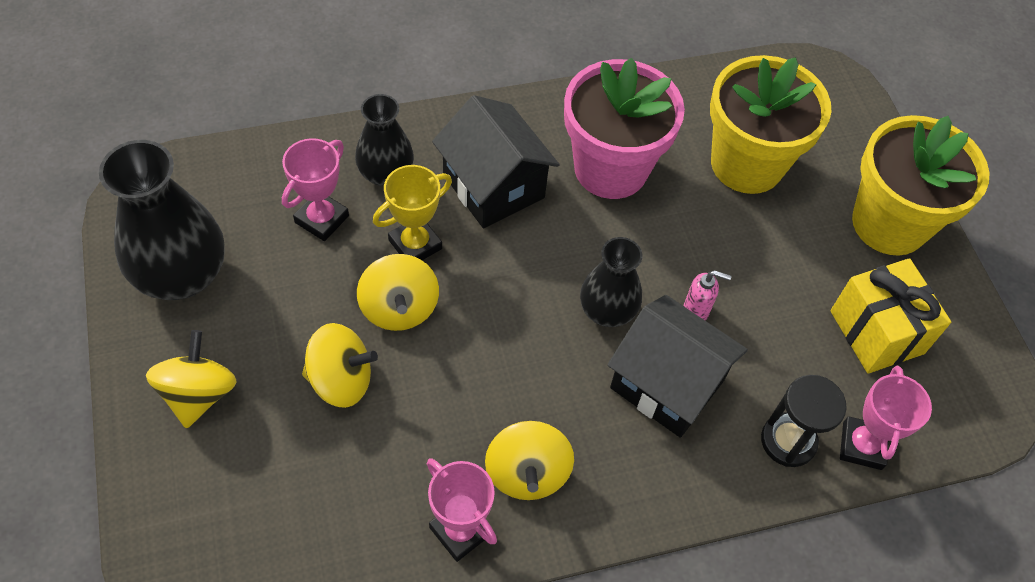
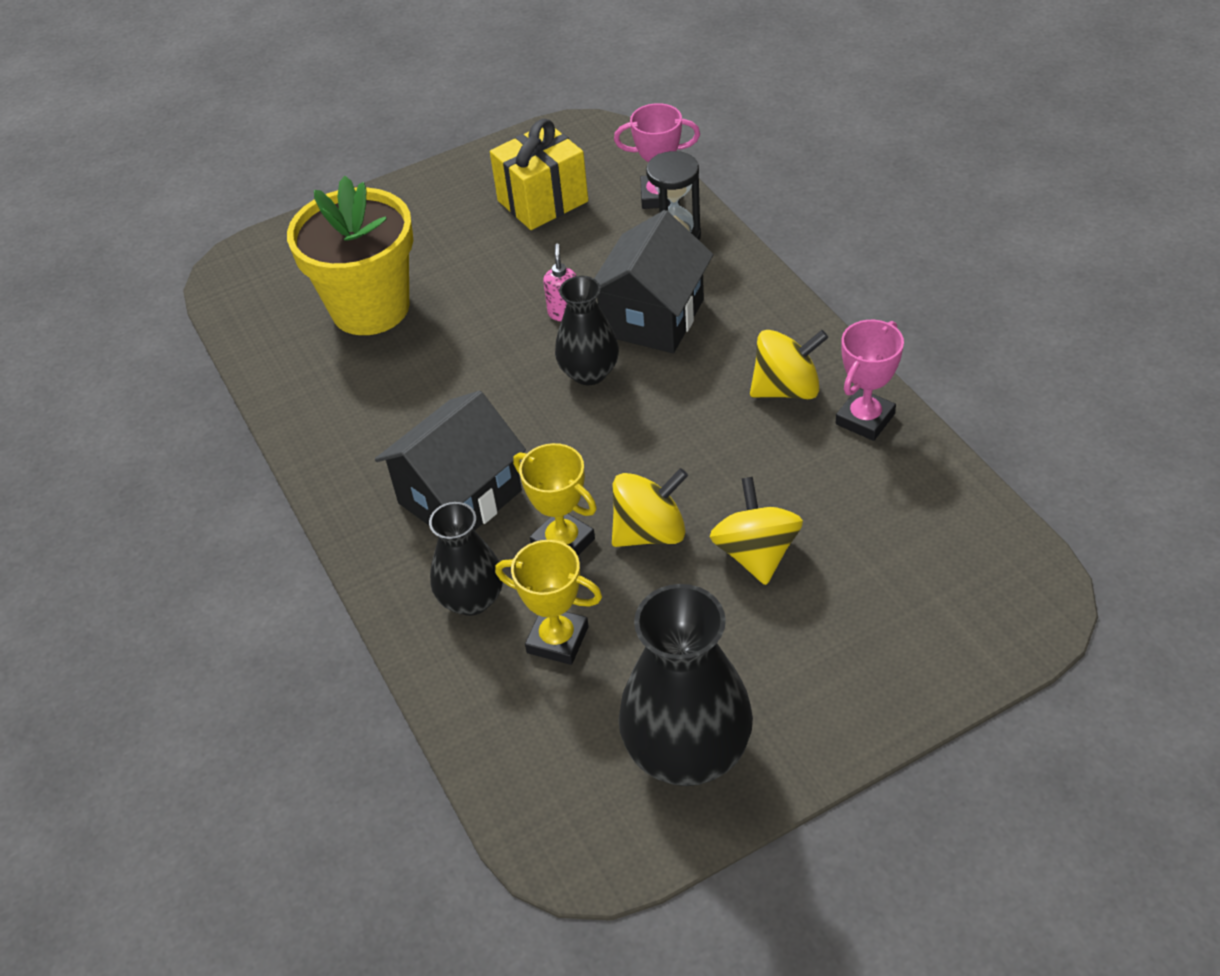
camera: 95 degrees left, 10 degrees down
(198, 394) = (829, 672): yellow spinning top -> none
(321, 219) = (557, 640): pink trophy -> yellow trophy
(610, 169) = (406, 407): pink flower pot -> none
(889, 223) = (417, 207): yellow flower pot -> none

